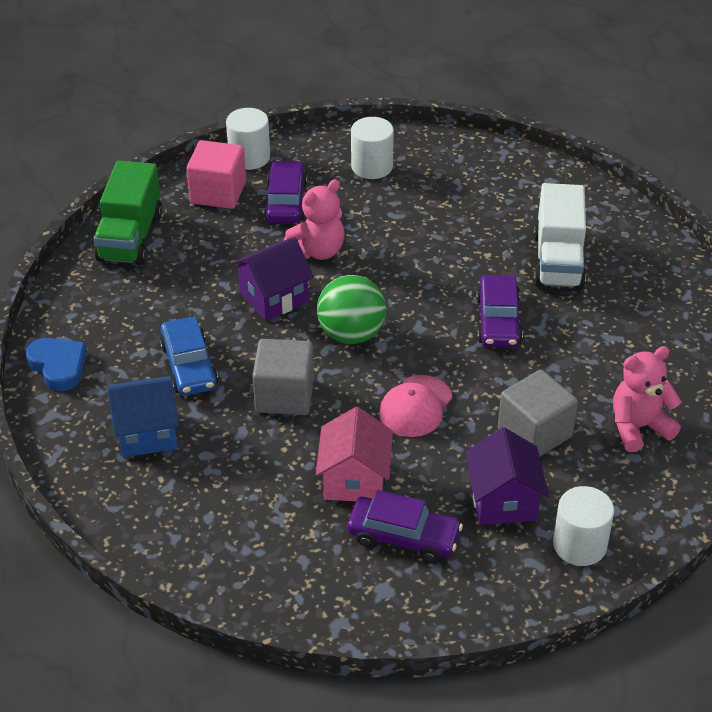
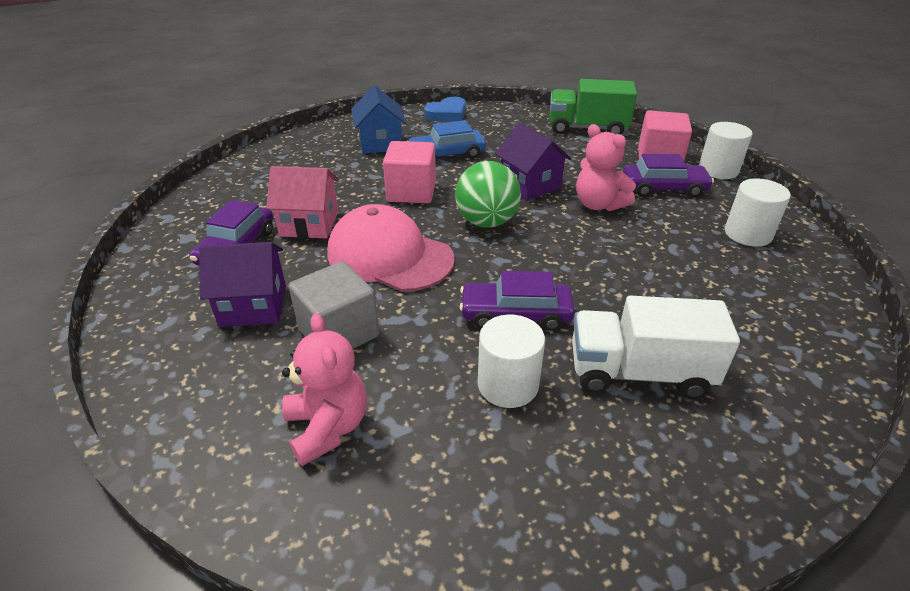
camera: 90 degrees right, 5 degrees down
(284, 395) = (411, 192): grey cube -> pink cube
(415, 406) = (390, 256): pink cap -> pink cap, size x1.63
(579, 545) = (172, 357): white cylinder -> white cylinder (508, 385)

